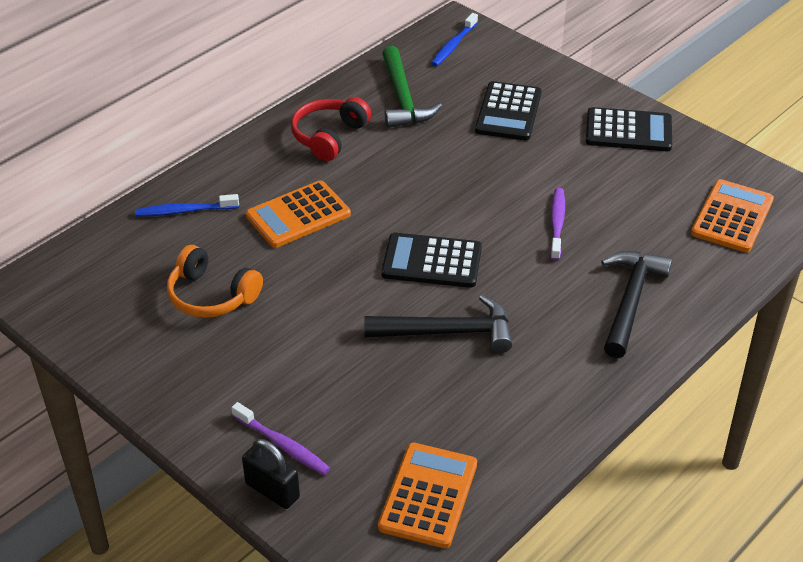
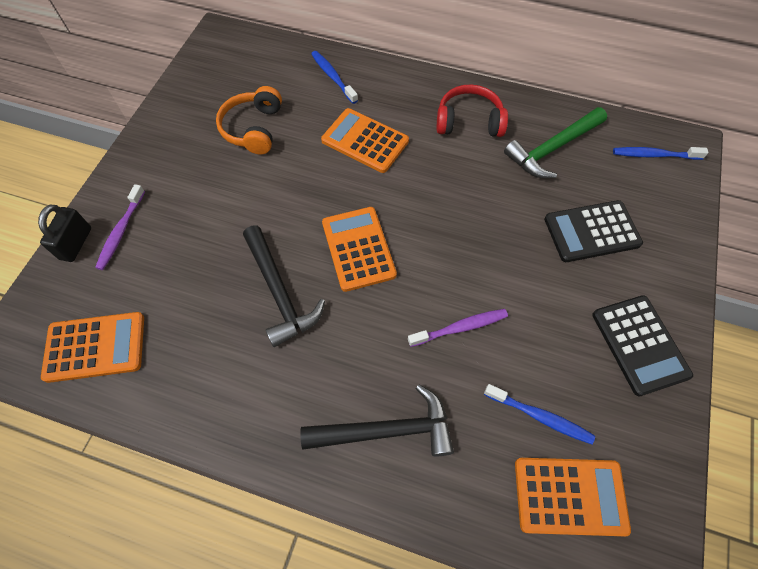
camera: 65 degrees right, 20 degrees up
(432, 261) = (358, 249): black calculator -> orange calculator
(662, 208) = (540, 416): none -> blue toothbrush

